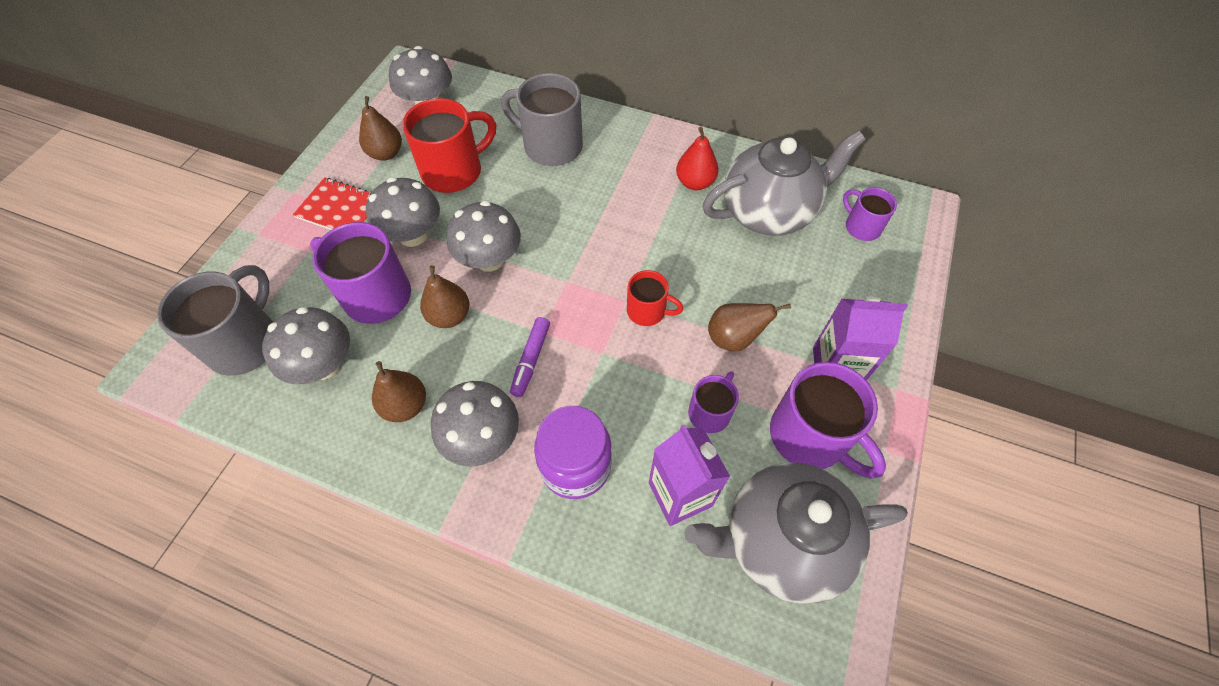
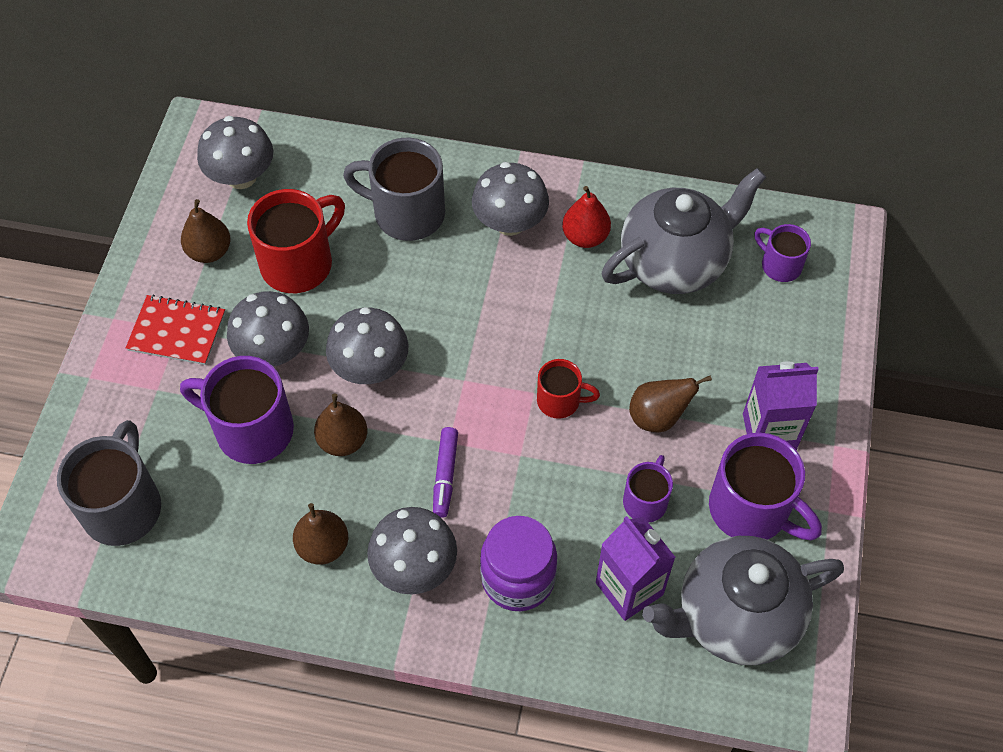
camera: 10 degrees left, 0 degrees up
(324, 365) = (220, 517): grey mushroom -> grey mushroom (510, 222)

